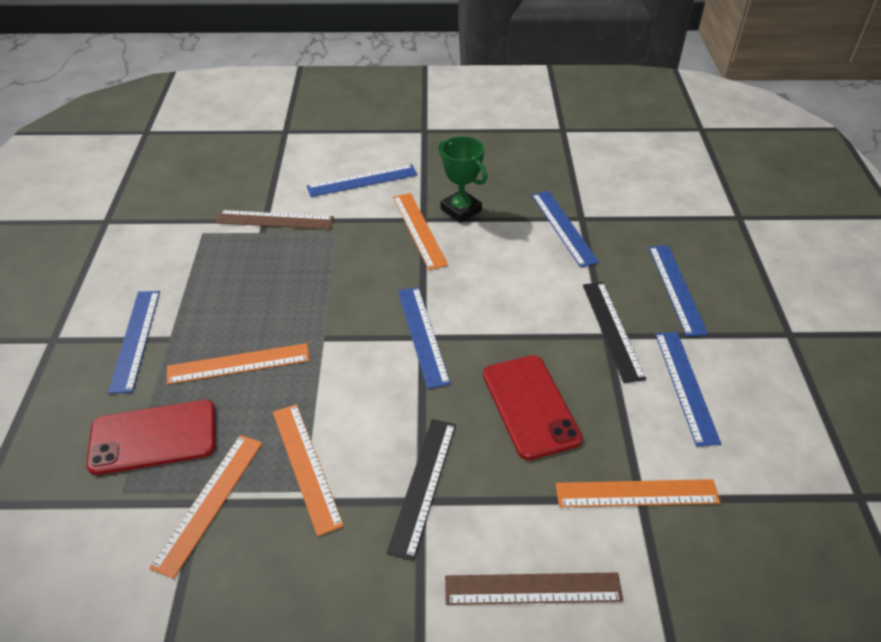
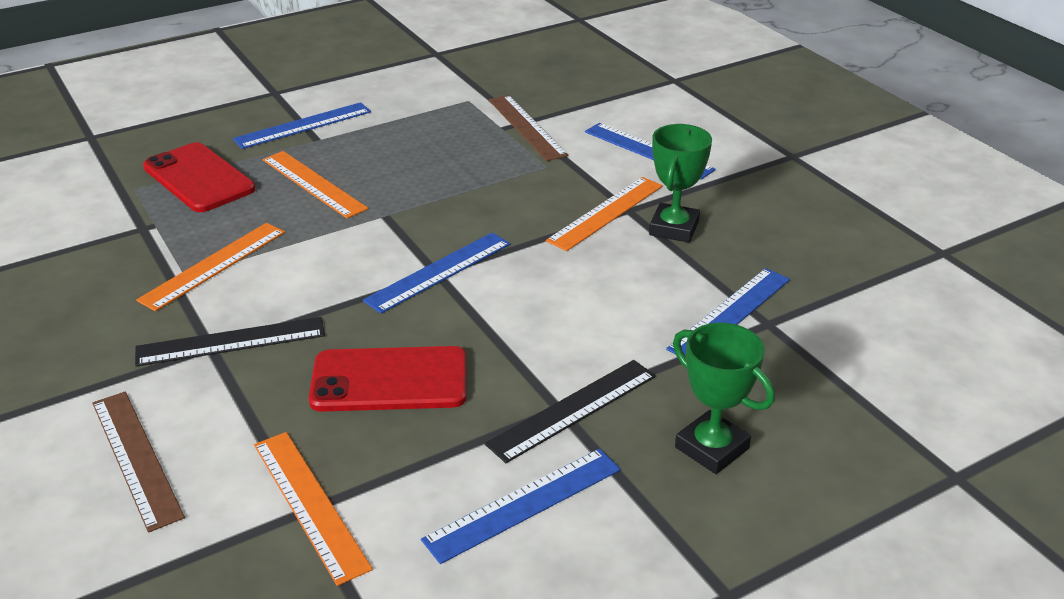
camera: 60 degrees right, 10 degrees down
(209, 502) = (145, 232): orange ruler -> none
(530, 406) = (389, 380): red phone -> red phone turned 45 degrees clockwise
(676, 289) = (711, 448): blue ruler -> green trophy

